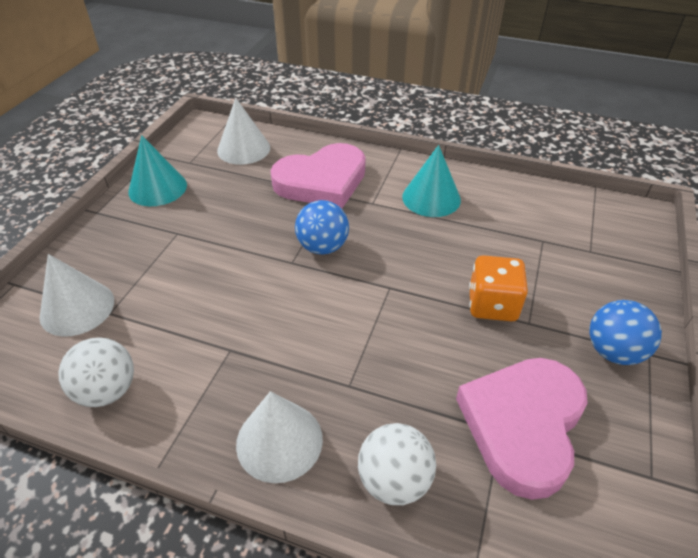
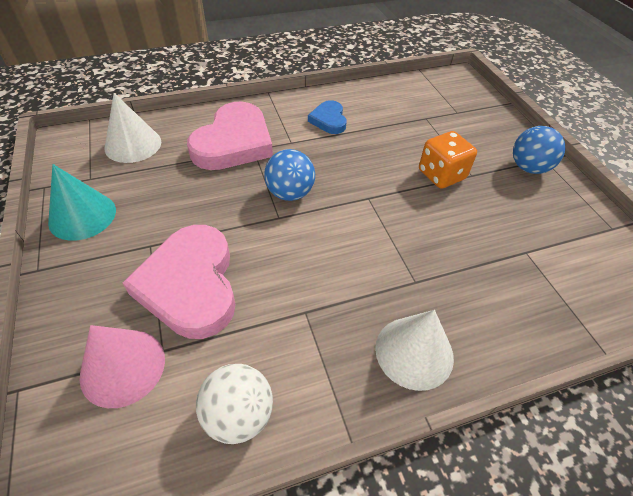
camera: 40 degrees left, 5 degrees up
(77, 308) = (123, 367): white cone -> pink cone
(394, 480) = (506, 323): white ball -> none
(431, 198) = (329, 120): turquoise cone -> blue heart
(523, 425) = (532, 240): pink heart -> pink heart (190, 285)

